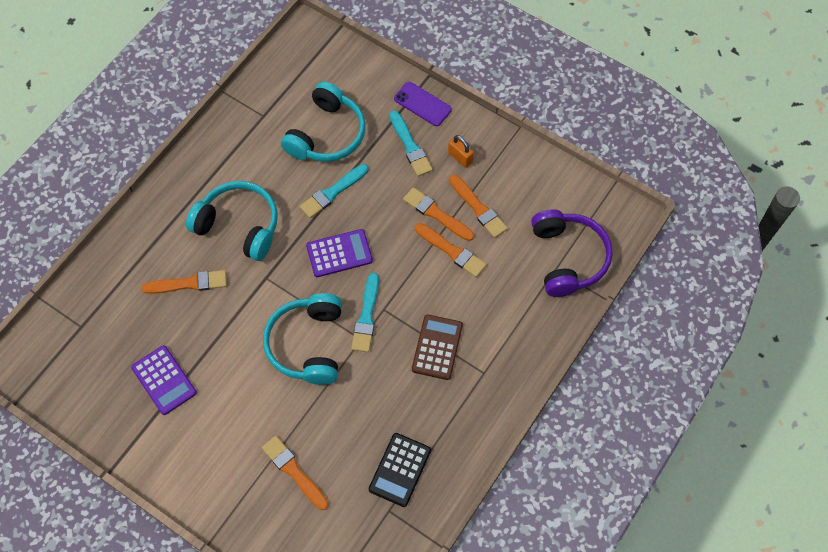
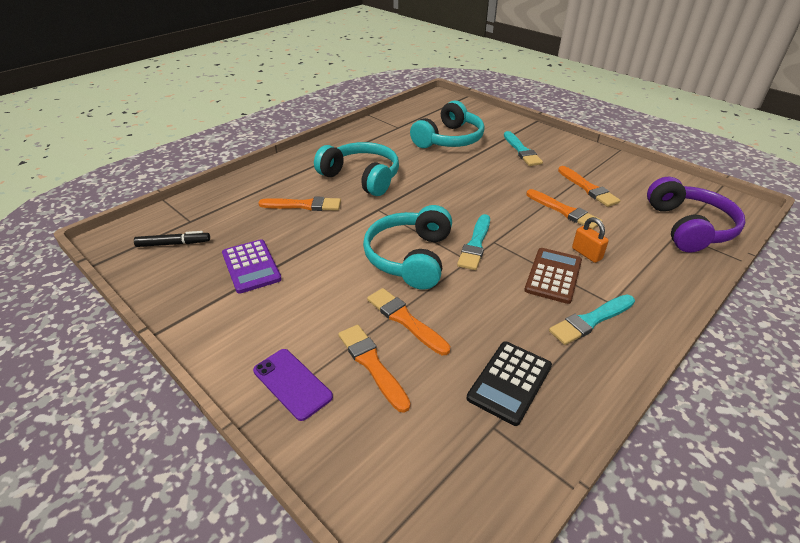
camera: 10 degrees right, 25 degrees down
(79, 362) = (173, 244): none -> black marker
(332, 192) = (450, 168): turquoise brush -> turquoise brush (590, 320)
(339, 253) = (452, 201): purple calculator -> none
(422, 104) = (532, 132): purple phone -> purple phone (292, 383)
(436, 214) = (547, 188): orange brush -> orange brush (405, 320)
(460, 157) = (567, 160): orange padlock -> orange padlock (586, 254)

